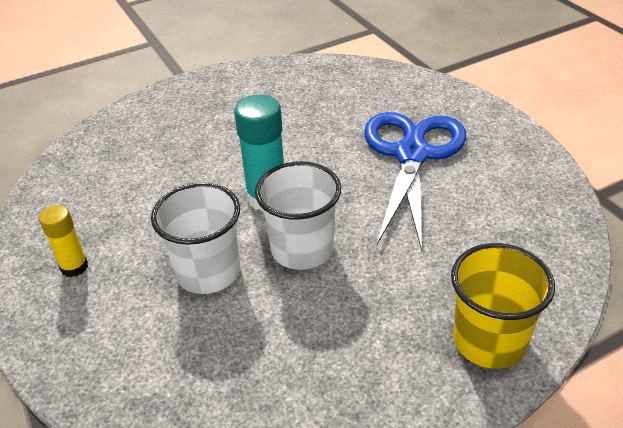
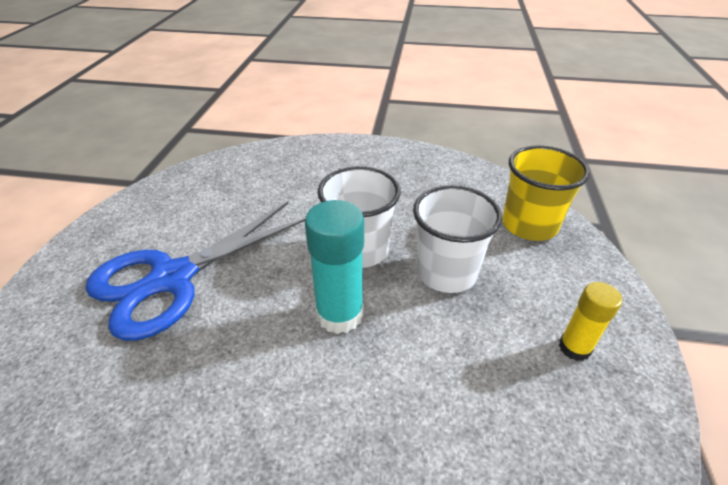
camera: 145 degrees left, 0 degrees up
(489, 341) = (318, 155): yellow cup -> yellow cup (529, 225)

